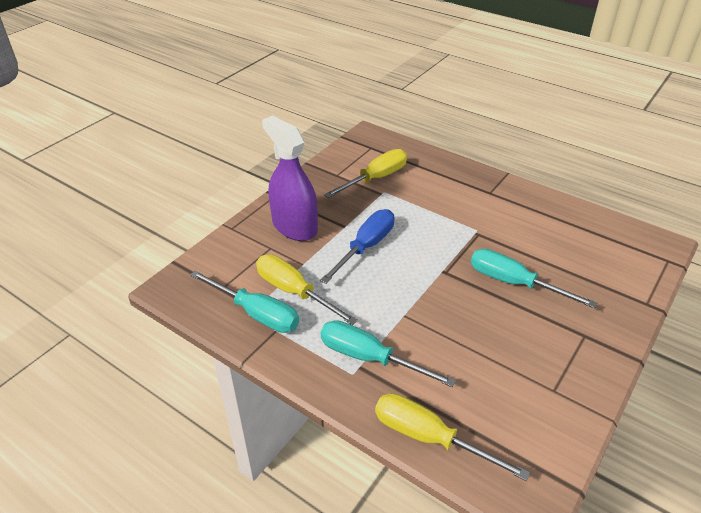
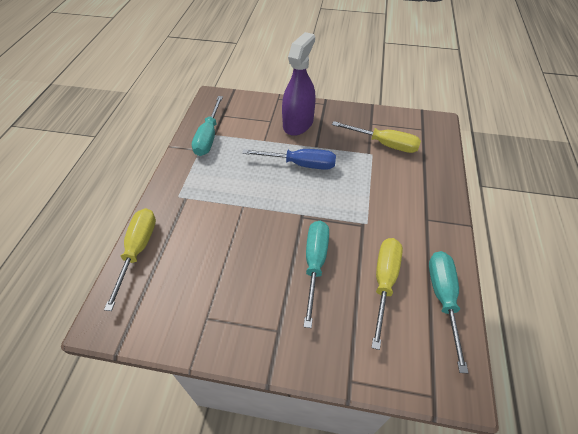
camera: 65 degrees right, 10 degrees up
(294, 292) = (235, 146): yellow screwdriver -> yellow screwdriver (384, 282)
(369, 358) = (194, 200): turquoise screwdriver -> turquoise screwdriver (443, 299)

